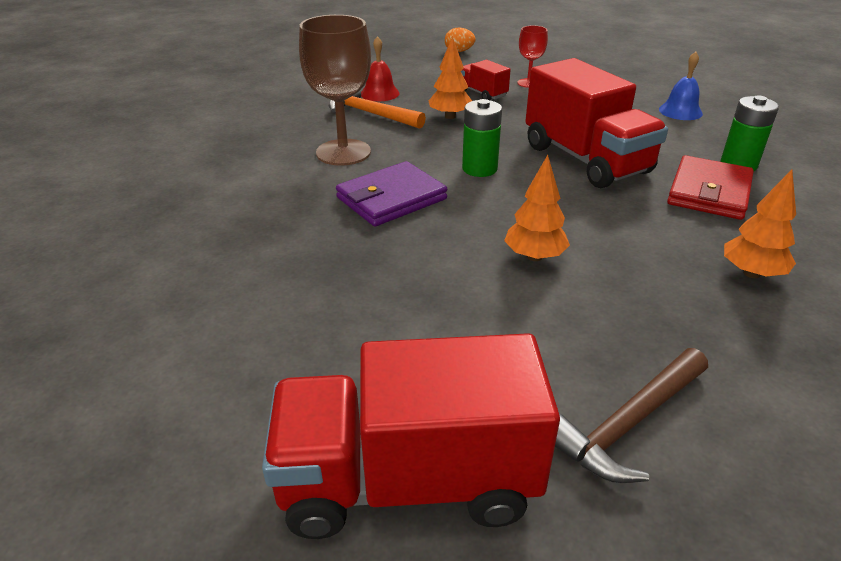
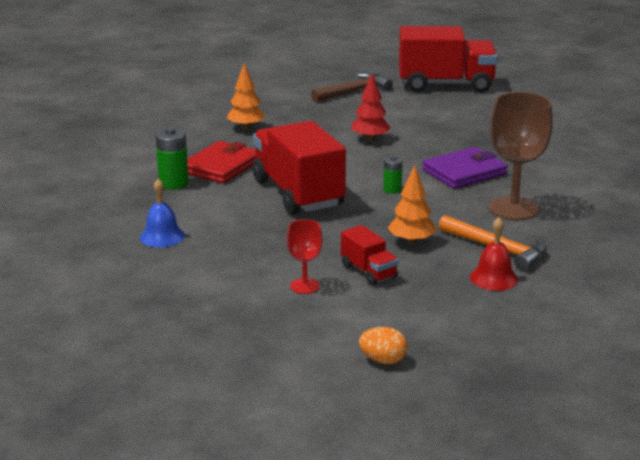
camera: 175 degrees left, 10 degrees down
(479, 169) = (392, 190): green battery -> green battery, size x0.61
(534, 256) = (370, 139): orange tree -> red tree

